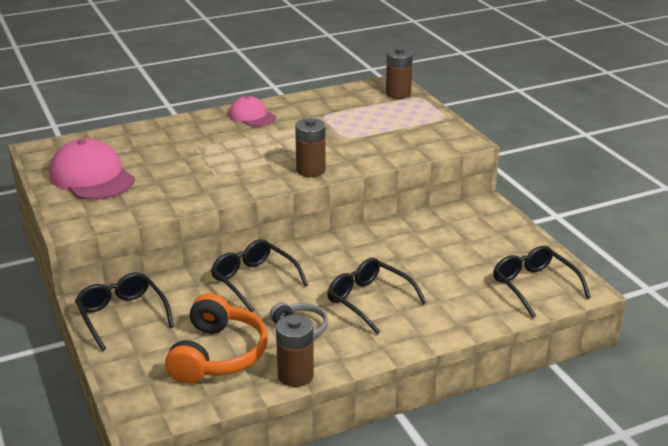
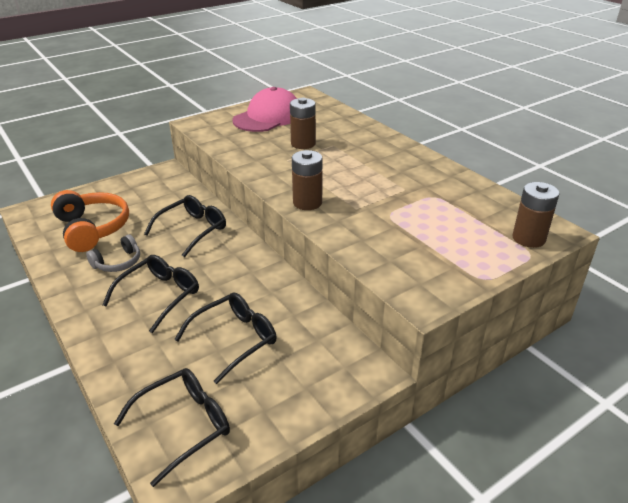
camera: 80 degrees right, 5 degrees up
(122, 315) = (147, 184): black glasses -> black glasses (235, 339)
(218, 355) = (92, 229): orange headphones -> orange headphones turned 120 degrees counterclockwise
(252, 116) = (408, 160): pink cap -> none
(295, 375) = (56, 268): brown battery -> brown battery (303, 144)

